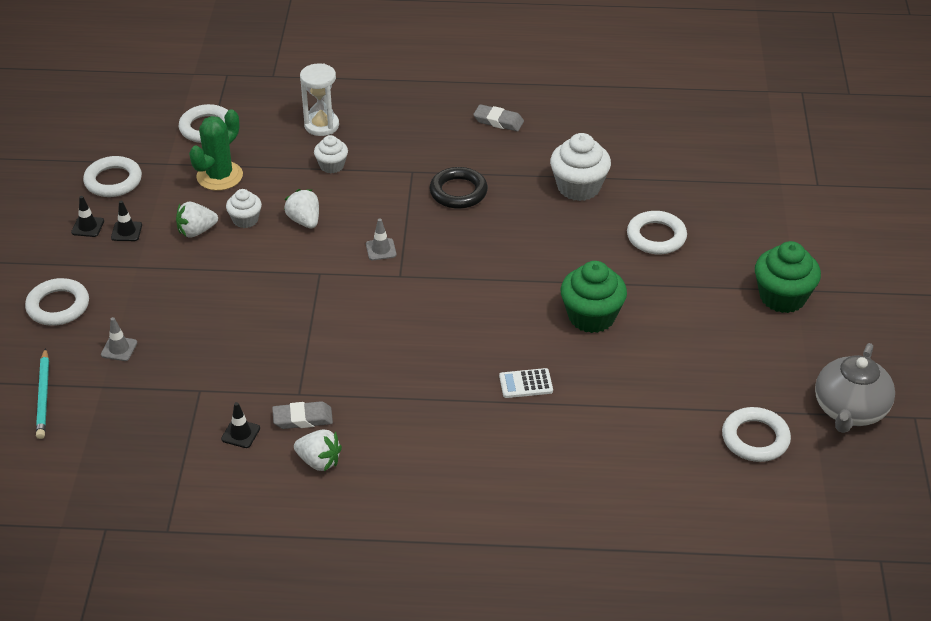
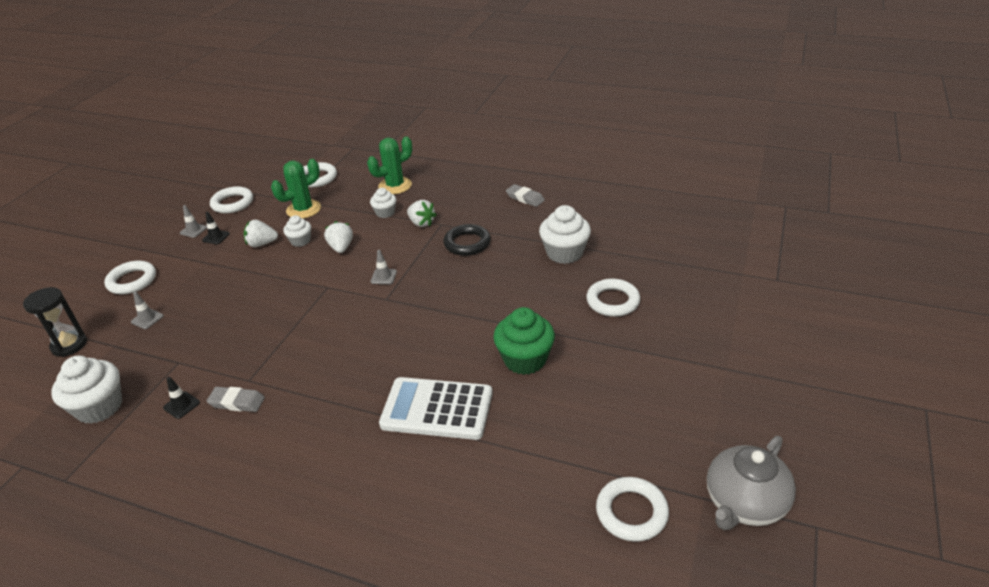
camera: 20 degrees right, 5 degrees down
(43, 396) = (69, 345): turquoise pencil -> black hourglass
(87, 227) = (193, 230): black traffic cone -> grey traffic cone
(144, 454) = (99, 407): none -> white cupcake
(319, 461) = (224, 444): white strawberry -> white strawberry (421, 223)
(321, 125) = (395, 186): white hourglass -> green cactus
(526, 384) = (437, 409): white calculator -> white calculator, size x2.20
(782, 297) = (710, 373): green cupcake -> none

